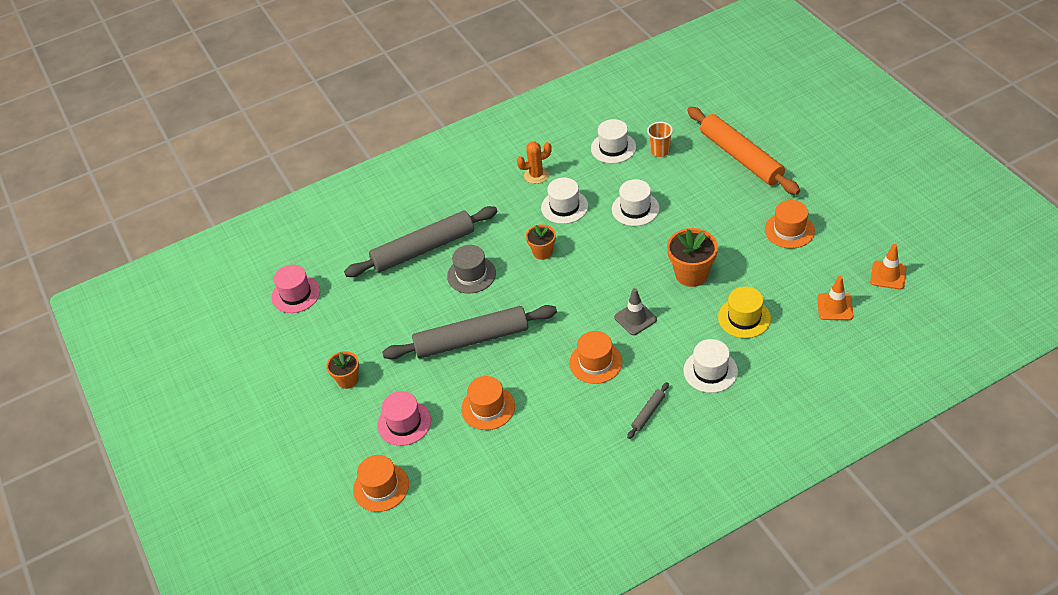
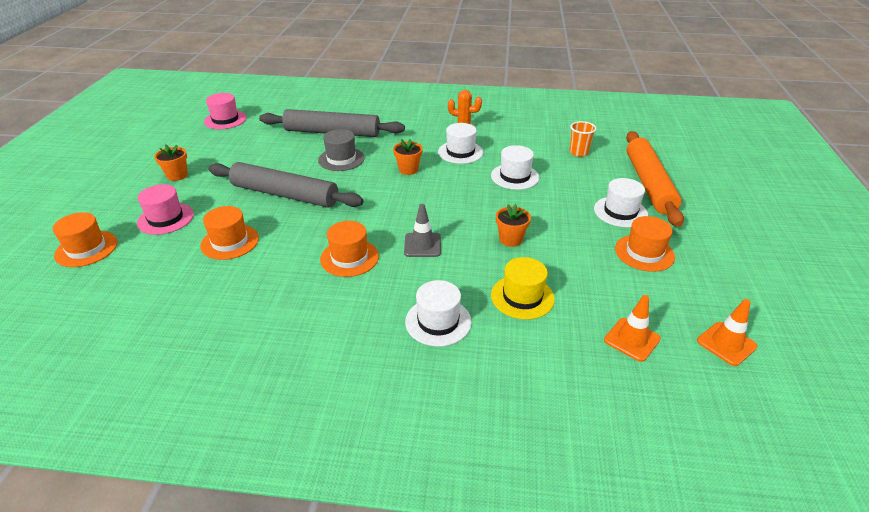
camera: 30 degrees right, 10 degrees down
(613, 148) = (542, 136): white hat -> white hat (620, 212)
(648, 413) = (339, 322): grey rolling pin -> none
(691, 274) = (510, 239): orange flower pot -> orange flower pot, size x0.62

